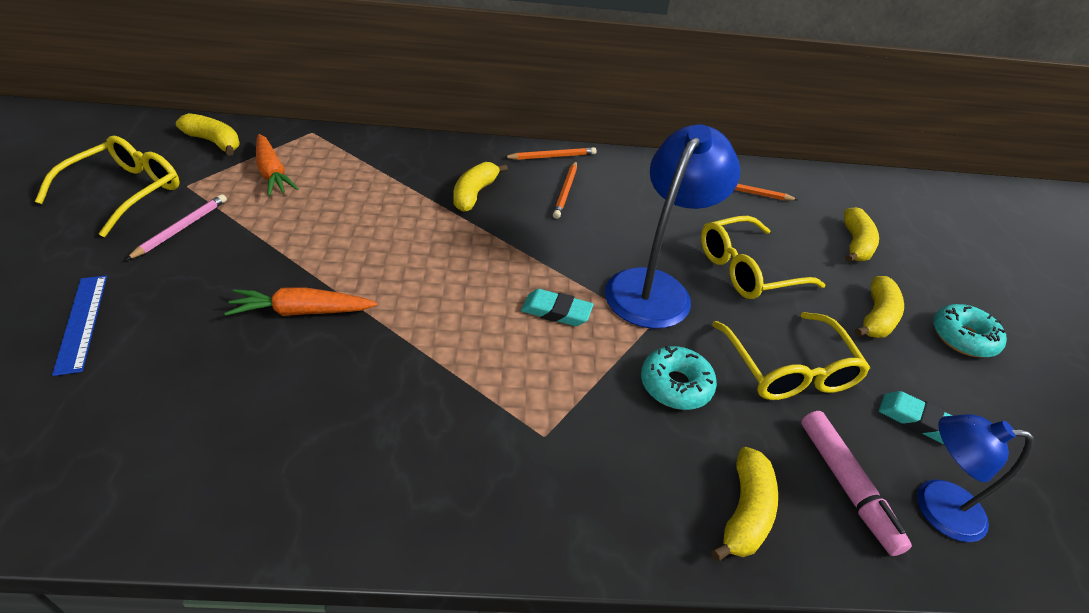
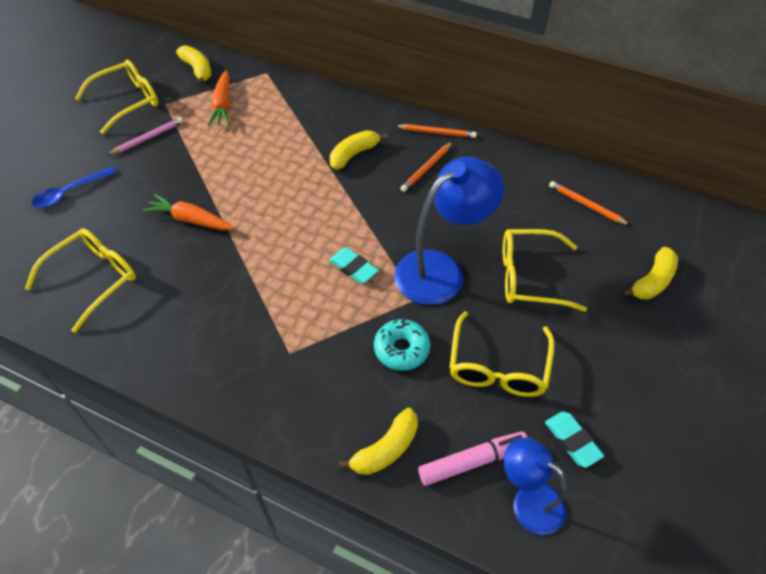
camera: 30 degrees right, 10 degrees up
(81, 322) = (70, 192): blue ruler -> blue spoon
(184, 431) = (94, 279): none -> yellow glasses
(846, 485) = (472, 461): pink marker -> pink marker turned 120 degrees counterclockwise
(876, 317) = (612, 350): yellow banana -> none
(963, 338) = (679, 392): turquoise donut -> none

